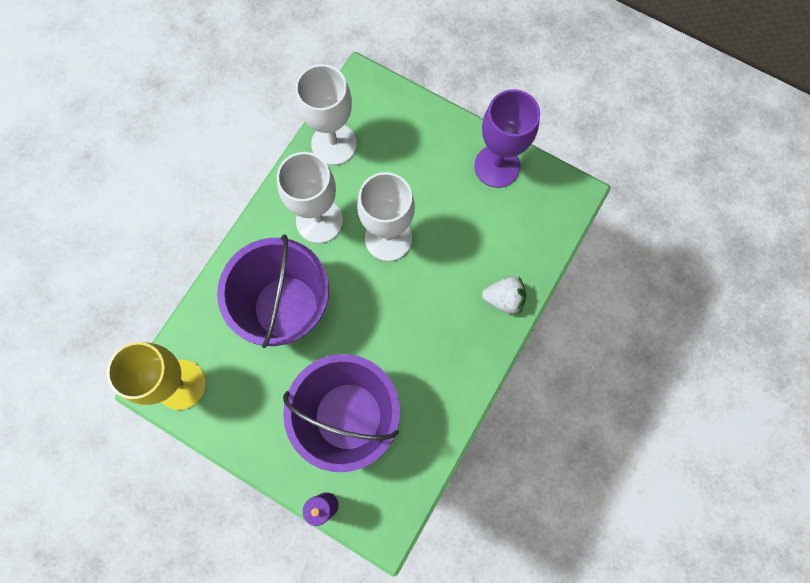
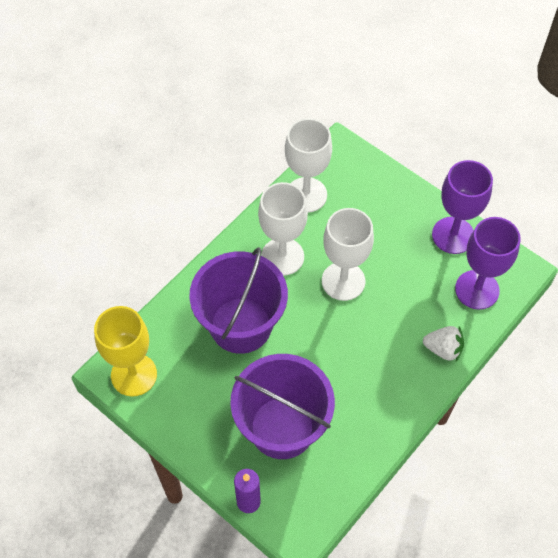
camera: 10 degrees right, 15 degrees down
(530, 225) = (477, 290): none -> purple goblet

